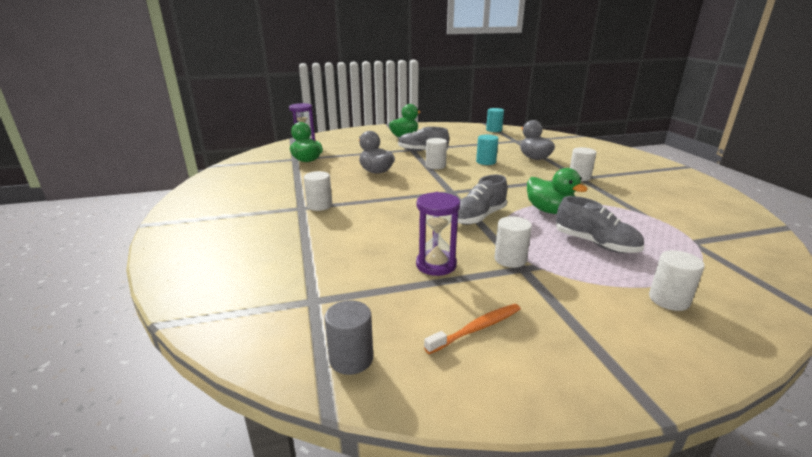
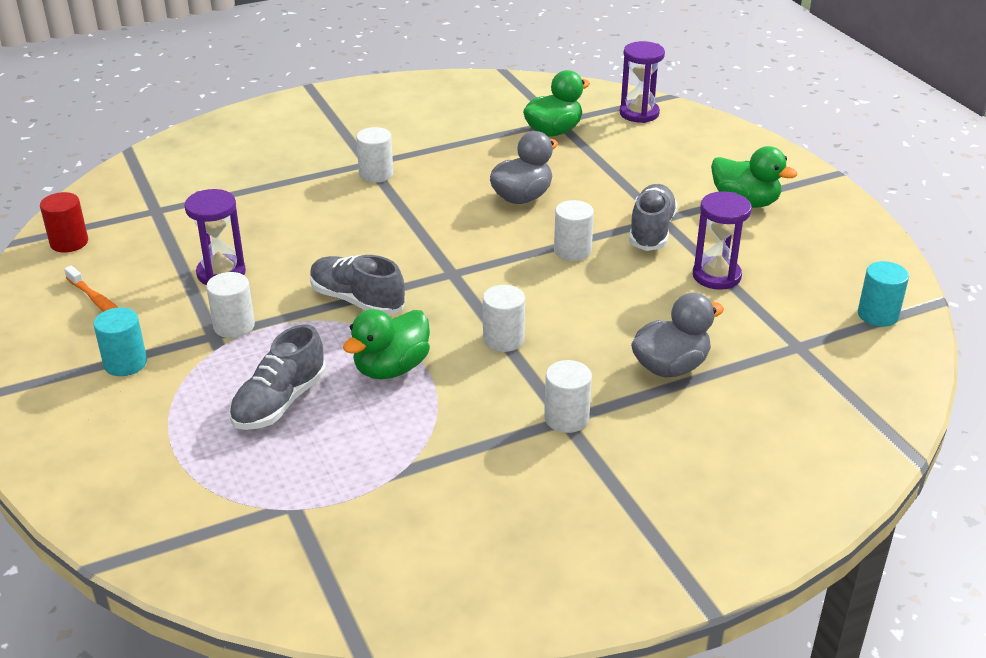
camera: 80 degrees right, 10 degrees up
(351, 359) = (69, 242): grey cylinder -> red cylinder
(463, 146) = (716, 276): none -> purple hourglass
(486, 162) = (618, 305): turquoise cylinder -> turquoise cylinder (125, 363)
(669, 300) = (136, 442): white cylinder -> white cylinder (503, 339)

